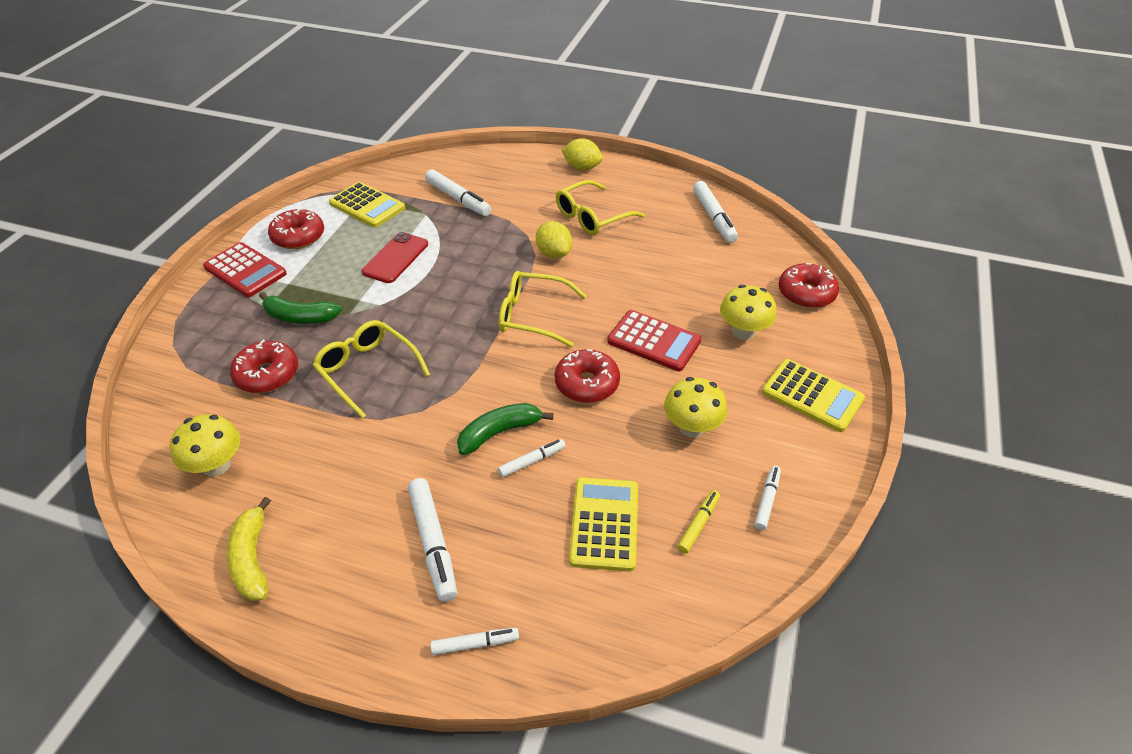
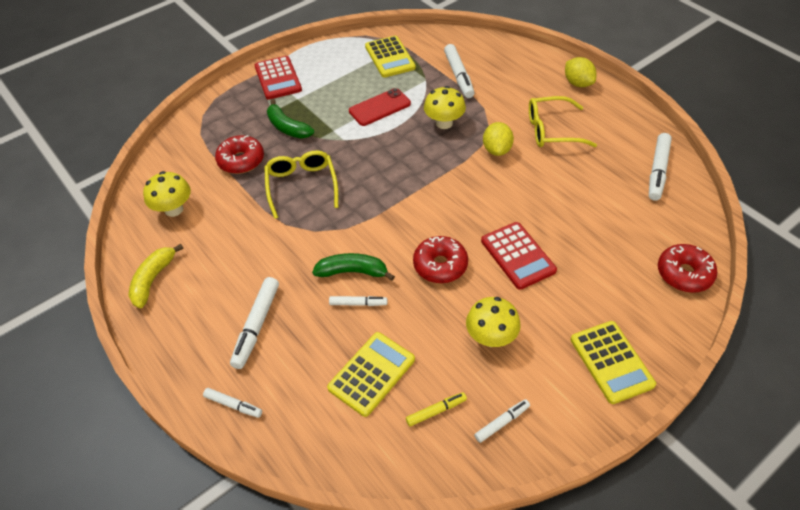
camera: 35 degrees right, 5 degrees up
(298, 237) = (327, 65): red donut -> none
(533, 316) = (442, 194): yellow glasses -> none
(743, 332) = (598, 281): yellow mushroom -> yellow mushroom (444, 123)

